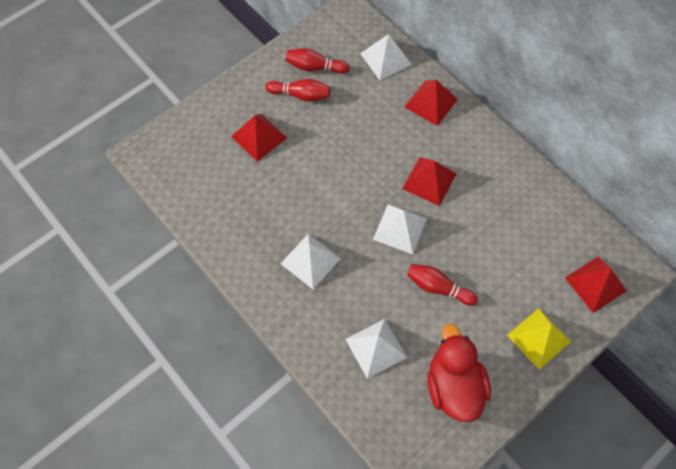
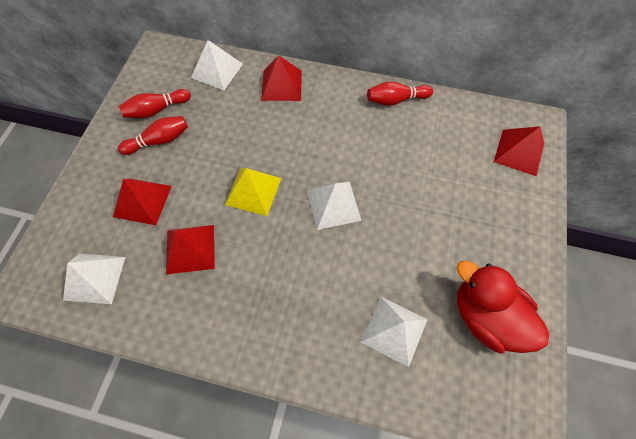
camera: 35 degrees left, 0 degrees up
(310, 261) = (273, 287): white pyramid -> white pyramid (95, 278)
(429, 181) = (328, 149): red pyramid -> red pyramid (190, 249)
(438, 287) = (404, 236): red bowling pin -> red bowling pin (396, 100)
(539, 338) = (516, 224): yellow pyramid -> yellow pyramid (253, 191)

